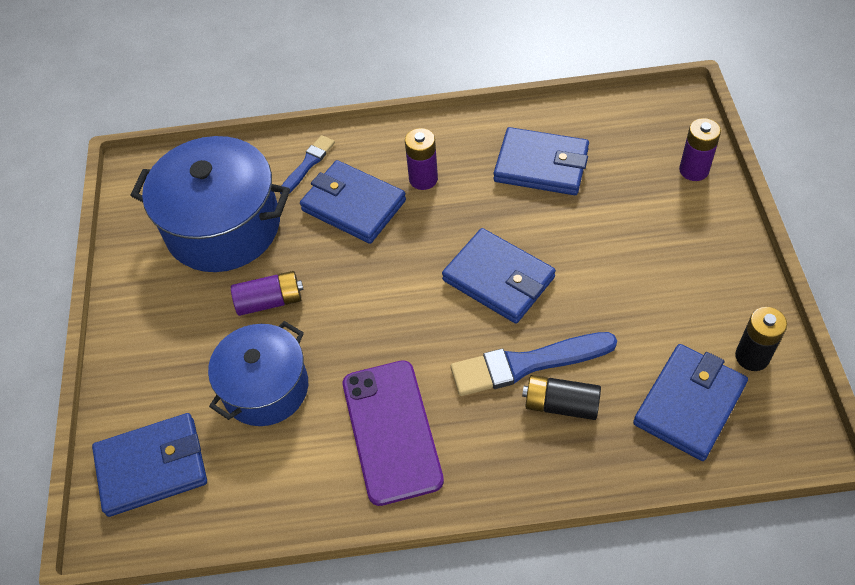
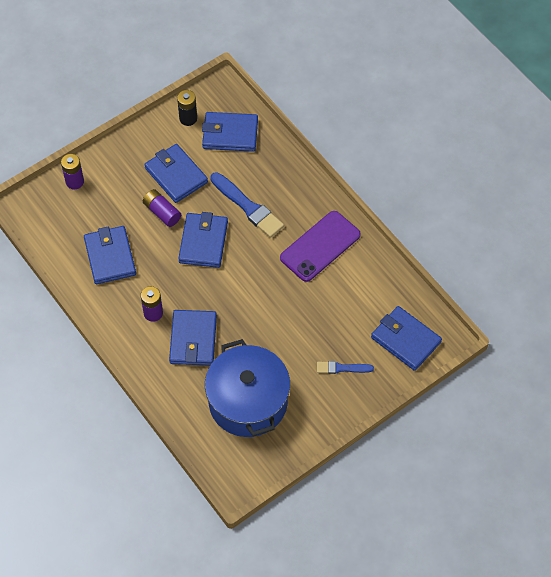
camera: 125 degrees left, 5 degrees up
(265, 388) = (333, 315): blue pot -> none
(270, 301) = (282, 344): purple battery -> purple battery (162, 212)
(308, 164) = (175, 383): blue brush -> blue brush (342, 368)
(561, 404) = (262, 183): black battery -> none
(641, 294) = (176, 175): none -> blue wallet

